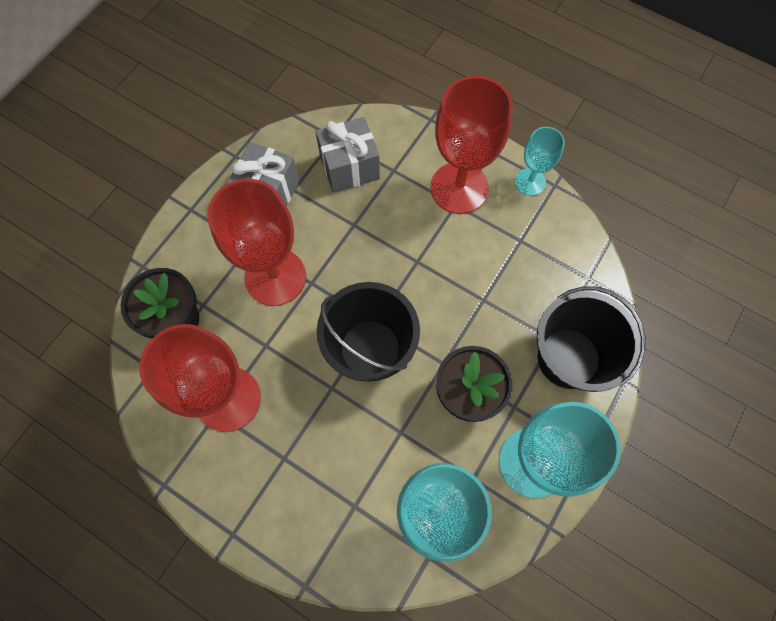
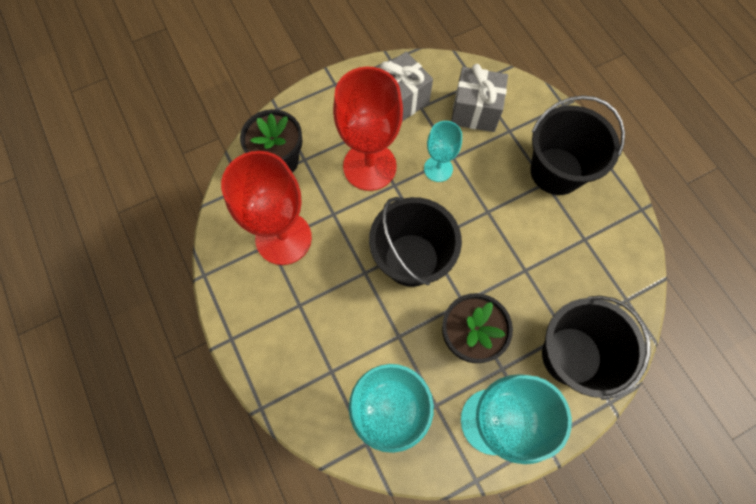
camera: 30 degrees right, 0 degrees up
(459, 188) = (556, 171): red goblet -> black bucket
(530, 182) = (621, 196): turquoise goblet -> turquoise goblet (438, 169)

